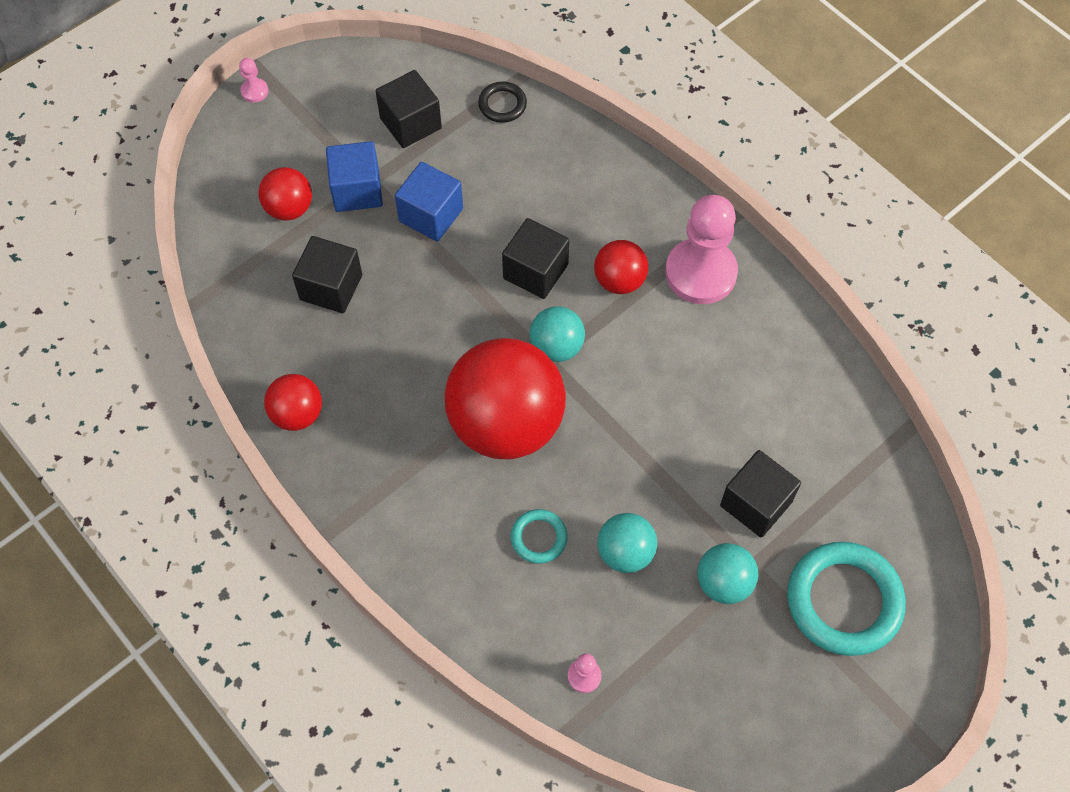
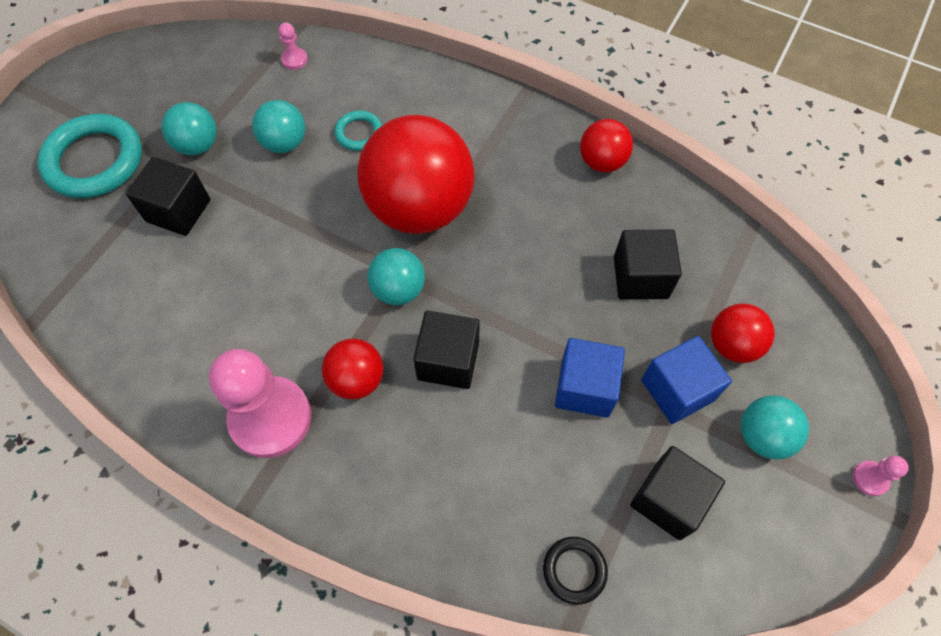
camera: 160 degrees right, 0 degrees up
(313, 140) = (762, 436): none -> turquoise ball

